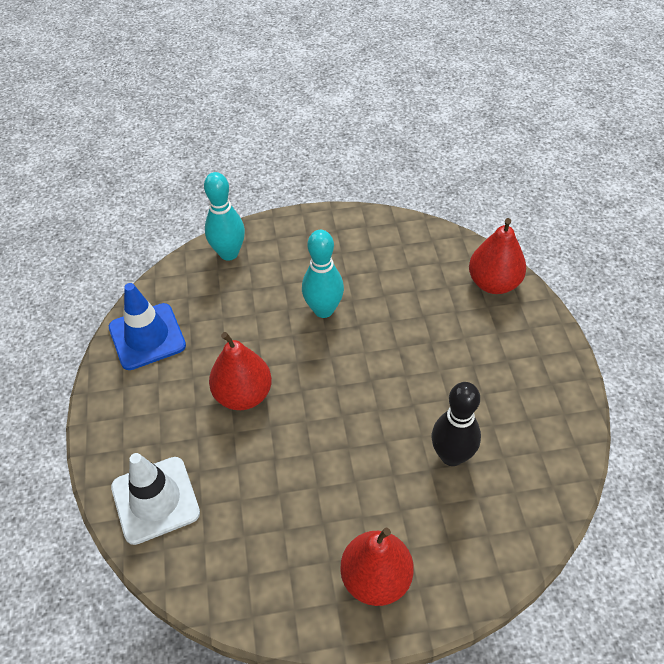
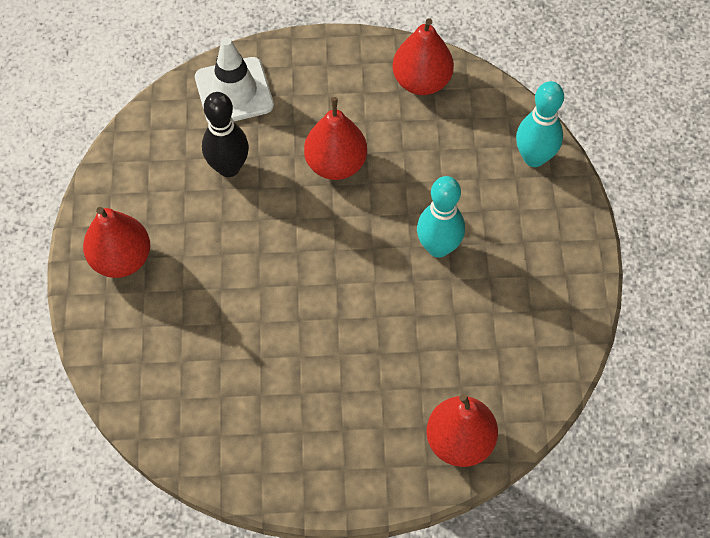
camera: 95 degrees right, 10 degrees up
(147, 336) = (421, 81): blue traffic cone -> red pear
(451, 456) = (231, 346): black bowling pin -> black bowling pin (228, 167)

